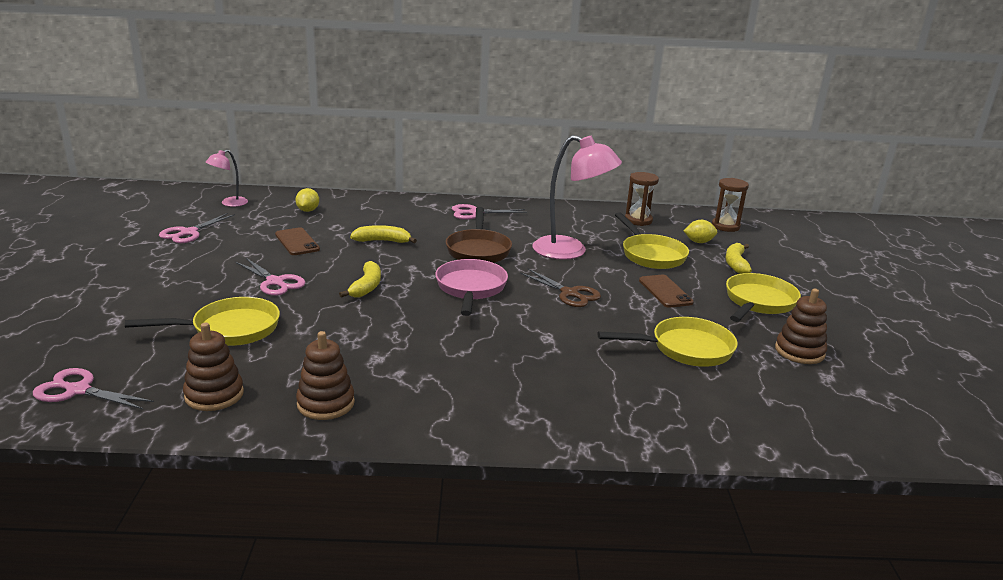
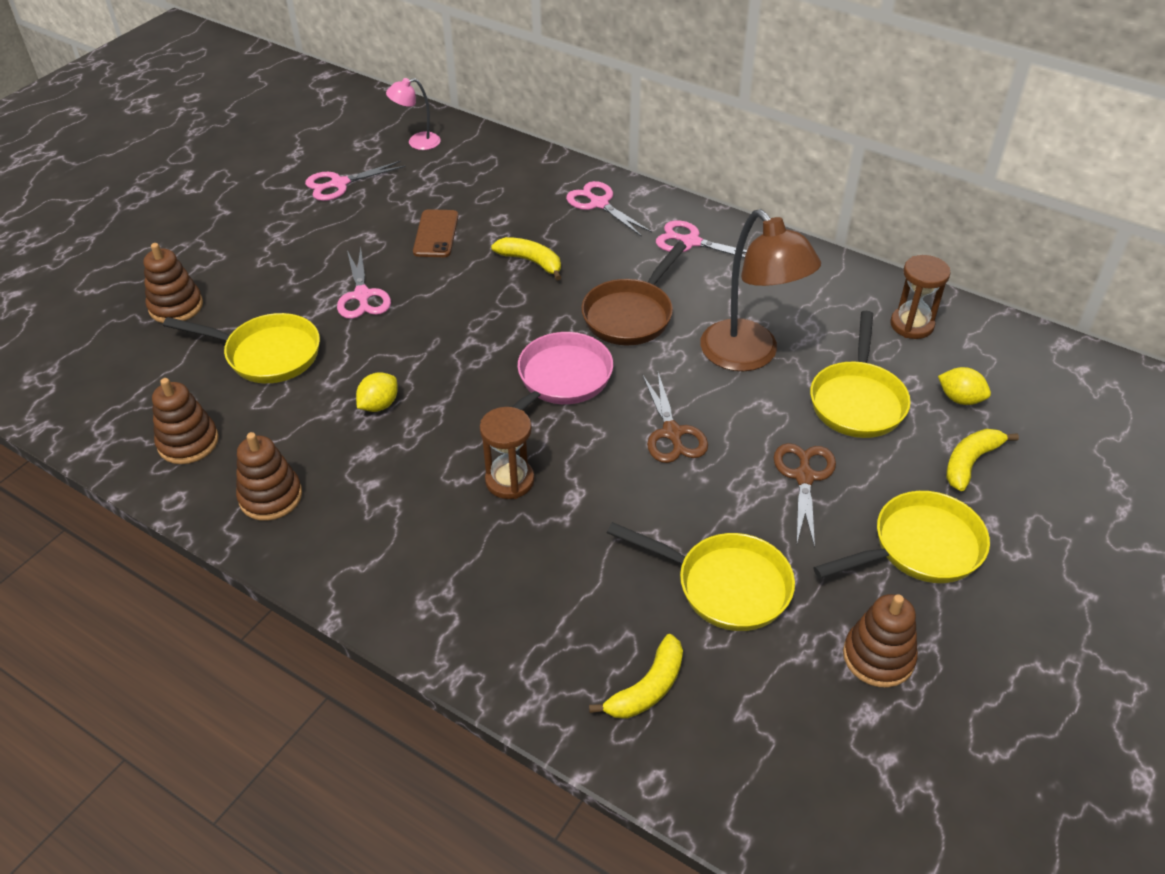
camera: 35 degrees right, 20 degrees up
(78, 390) = (91, 389): pink scissors -> pink scissors (599, 204)
(112, 323) = (176, 306): none -> brown stacking toy
(308, 210) = (492, 179): yellow lemon -> yellow lemon (379, 405)
(366, 287) = (448, 336): yellow banana -> yellow banana (647, 688)
(570, 251) = (749, 356): pink lamp -> brown lamp
(665, 291) = (804, 477): brown phone -> brown scissors
(725, 226) = (1042, 380): brown hourglass -> brown hourglass (509, 481)

